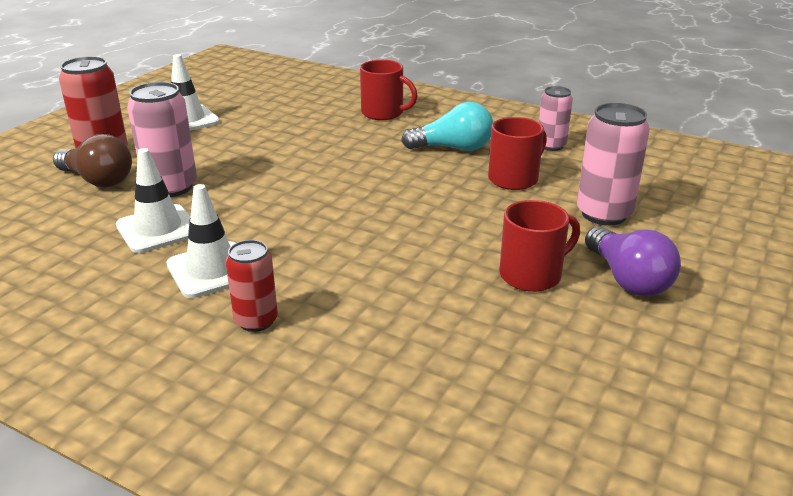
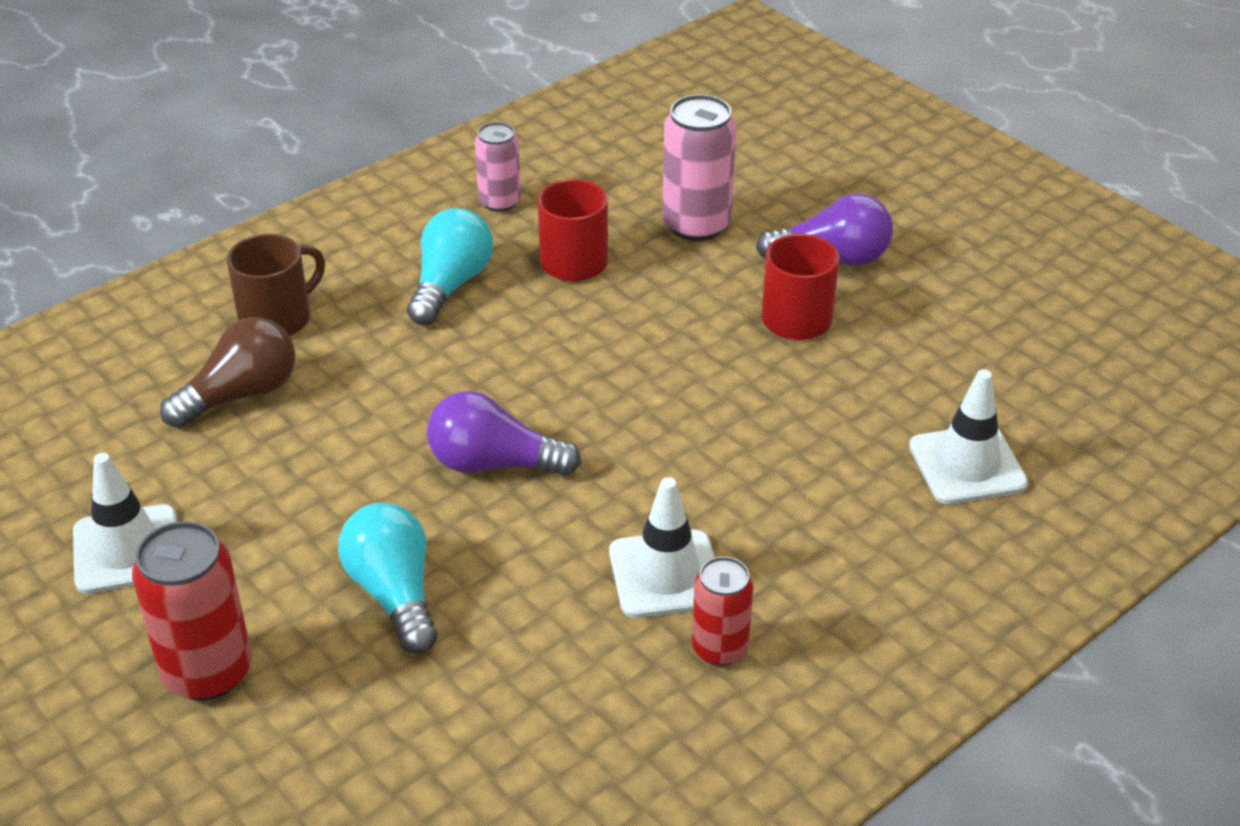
camera: 70 degrees left, 10 degrees up
(98, 180) = (311, 683): brown light bulb -> brown light bulb (240, 395)
(158, 229) = (525, 619): white traffic cone -> white traffic cone (967, 465)
(171, 187) = (394, 594): pink can -> turquoise light bulb
(256, 321) = (796, 549): red can -> red can (720, 649)
(294, 193) = (494, 463): none -> purple light bulb
(384, 113) = (277, 318): red mug -> brown mug

